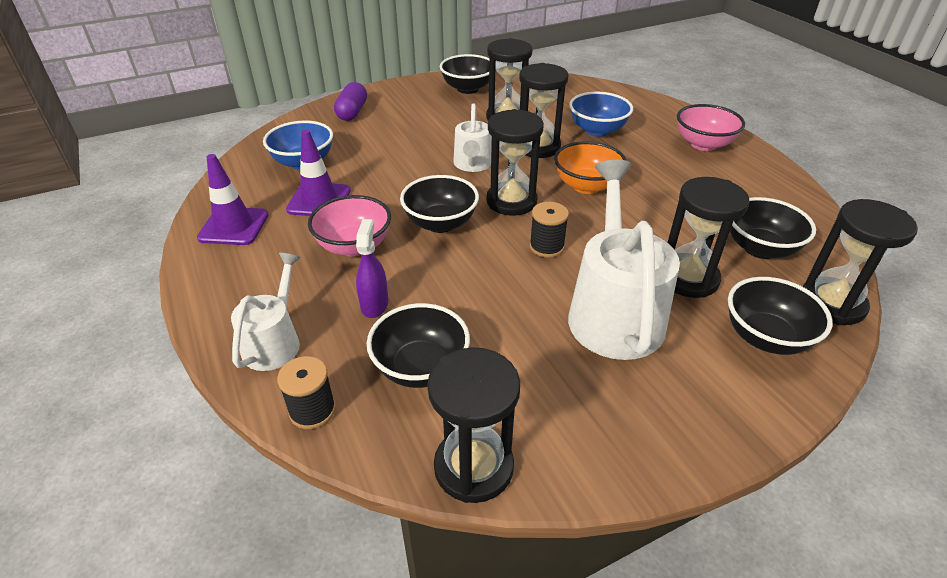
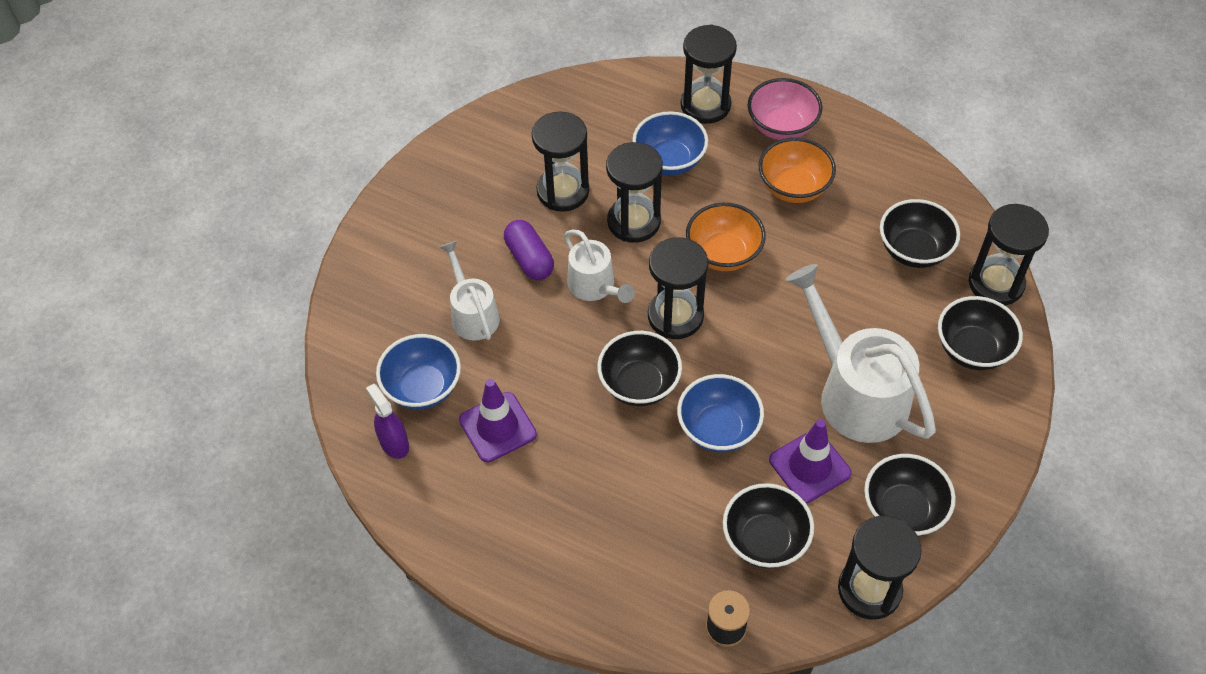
camera: 35 degrees left, 15 degrees up
(234, 226) = (454, 511): purple traffic cone -> purple traffic cone (809, 466)
(275, 341) = (634, 595): white watering can -> white watering can (472, 313)
(352, 112) = (386, 278): purple capsule -> purple capsule (529, 259)
(354, 246) = (591, 460): pink bowl -> none
(374, 304) = (673, 508): purple spray bottle -> purple spray bottle (394, 443)
(468, 89) = (474, 162): black bowl -> black bowl (903, 510)
(469, 276) = (718, 429): none -> blue bowl
(546, 247) = (751, 355): black spool -> none
(681, 175) = (793, 187): none -> orange bowl
(688, 278) = (883, 321): black hourglass -> black hourglass (705, 105)

